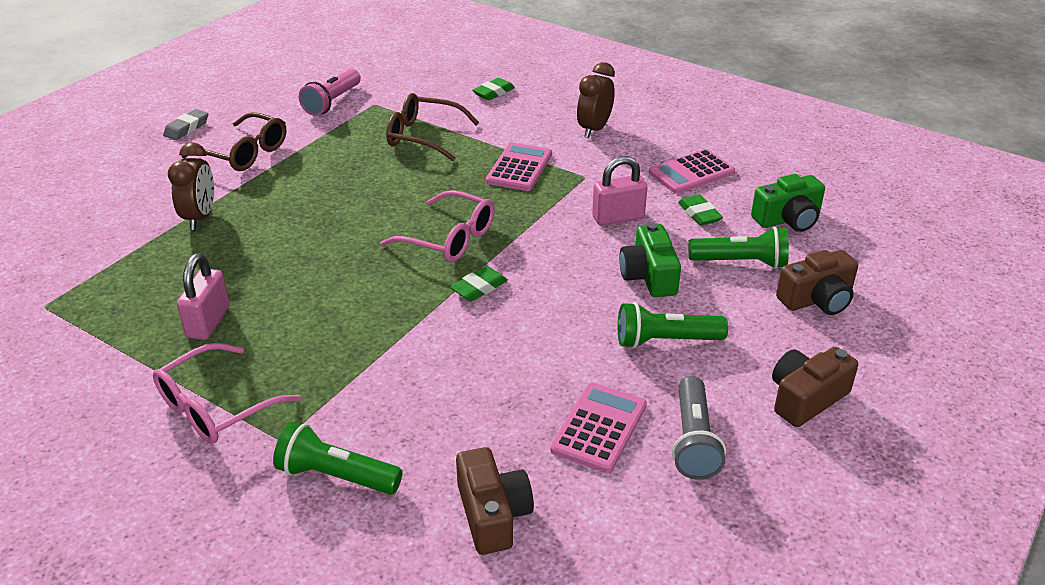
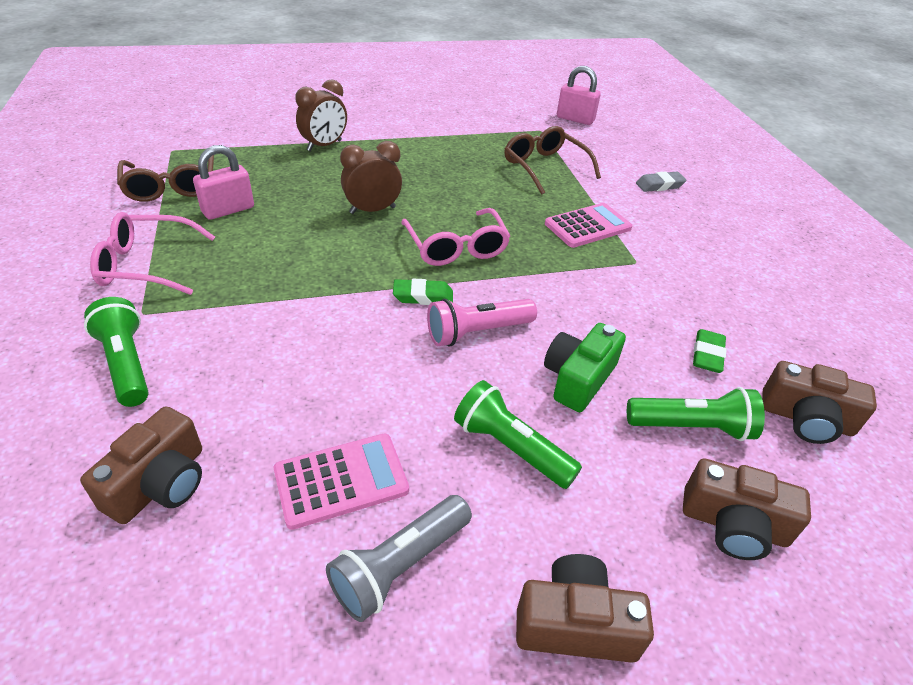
camera: 40 degrees right, 5 degrees up
(187, 128) = (399, 92): grey eraser -> grey eraser (659, 185)
(244, 153) = (409, 121): brown glasses -> brown glasses (171, 187)
(332, 102) = (513, 116): pink flashlight -> pink flashlight (477, 332)
(493, 93) = (646, 163): green eraser -> none
(594, 129) = (698, 230): brown clock -> brown clock (372, 210)
(618, 217) = (620, 311): pink padlock -> pink padlock (575, 119)
(691, 173) = (749, 314): pink calculator -> none
(741, 262) = (692, 427): green flashlight -> green flashlight turned 45 degrees counterclockwise
(788, 219) = (806, 419): green camera -> brown camera

